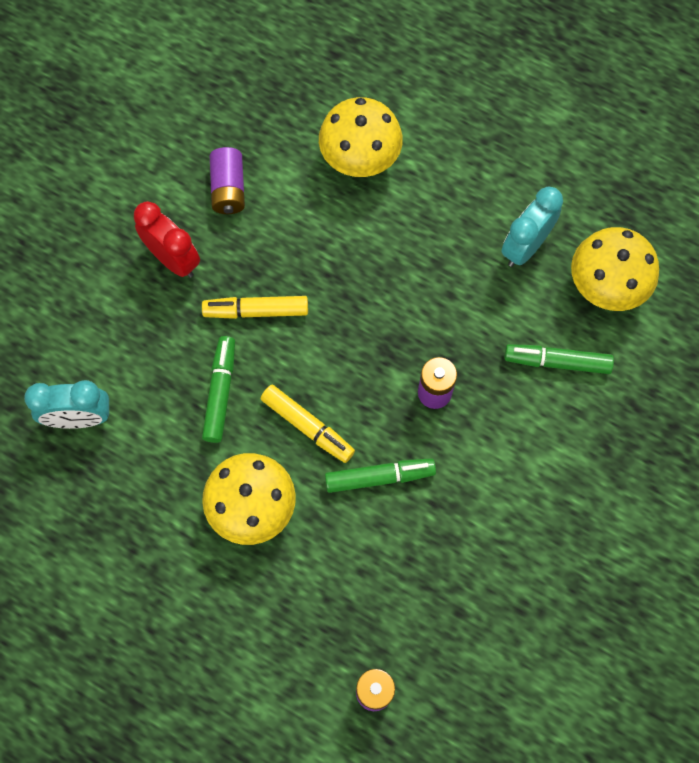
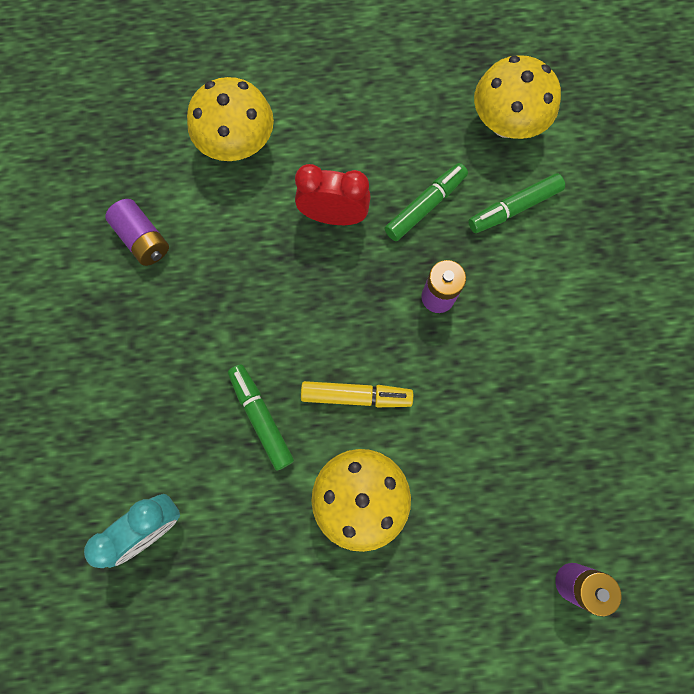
camera: 35 degrees left, 5 degrees up
(173, 259) = (137, 330): red clock -> red clock (333, 216)
(256, 311) = (242, 327): yellow marker -> none
(379, 477) = (445, 397): green marker -> green marker (425, 206)
(525, 246) = (422, 132): turquoise clock -> none

